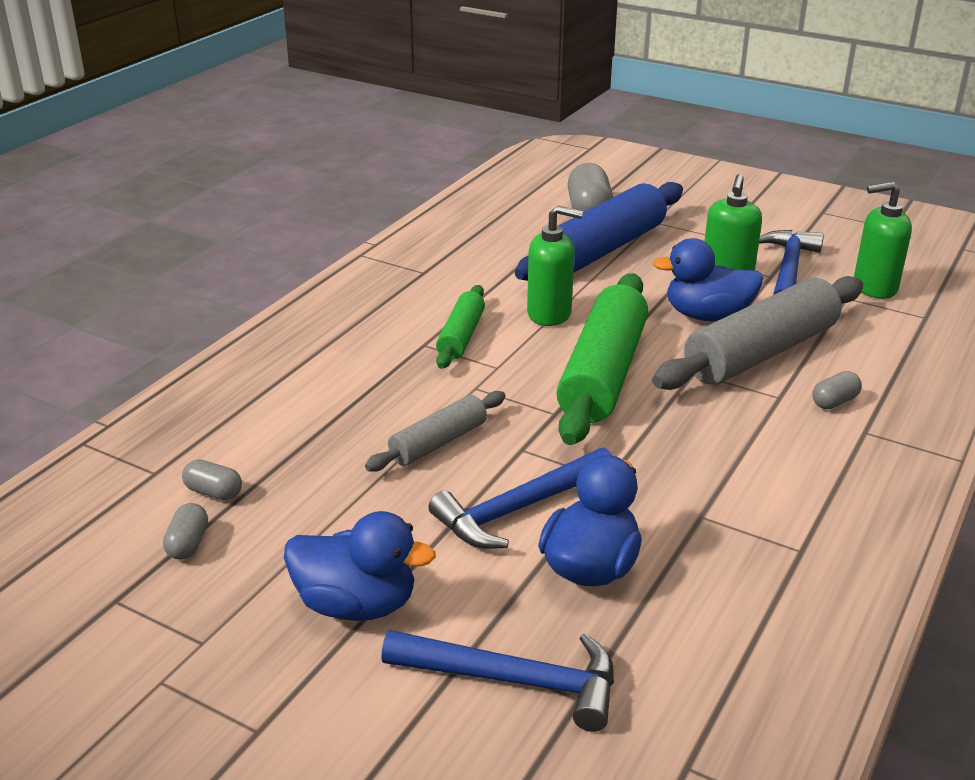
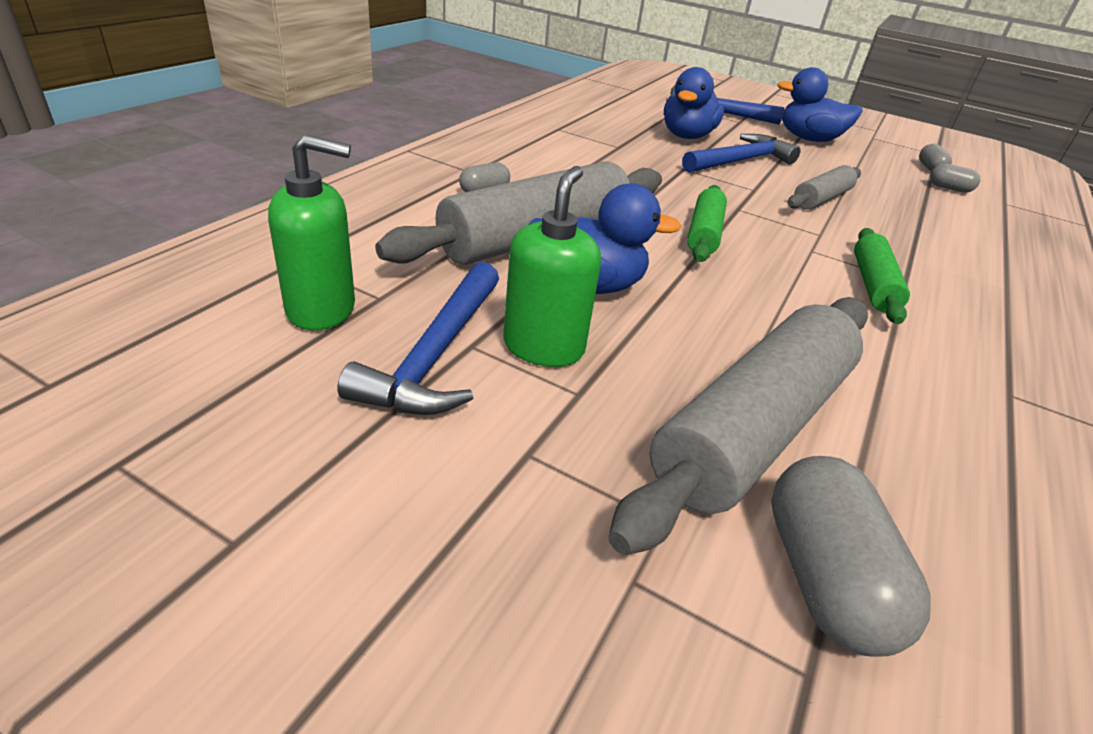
camera: 175 degrees right, 5 degrees up
(549, 314) = (787, 305): green soap dispenser -> none
(603, 249) = (752, 428): blue rolling pin -> grey rolling pin
(603, 374) = (703, 234): green rolling pin -> green rolling pin, size x0.53

